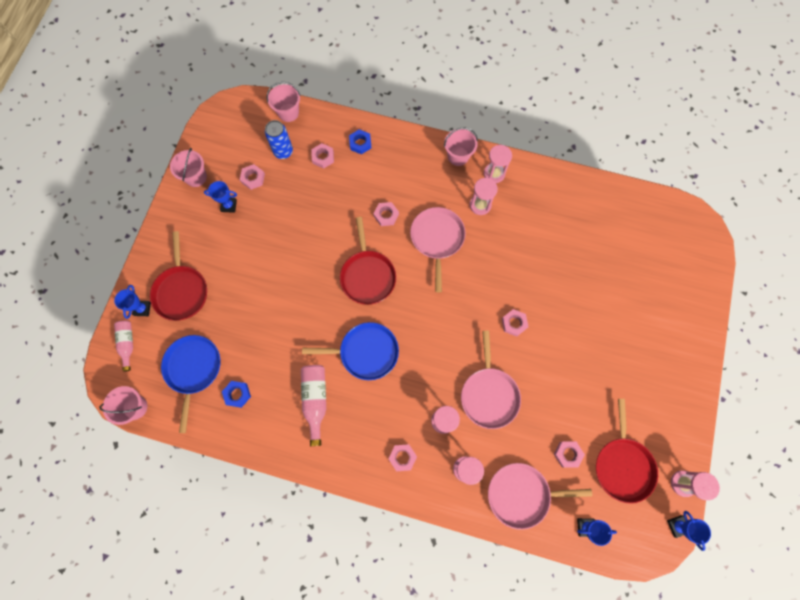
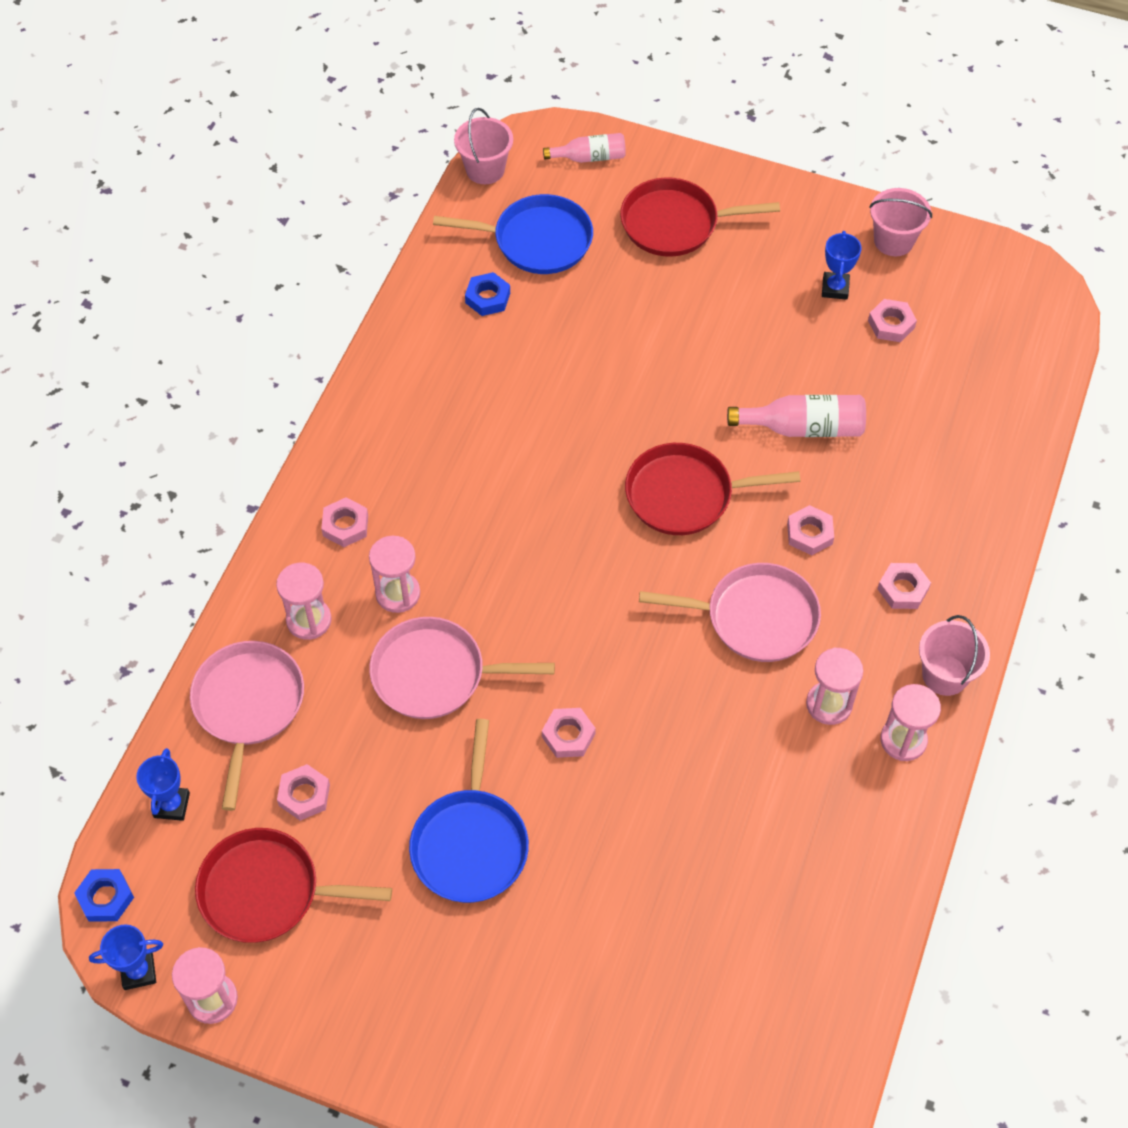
camera: 95 degrees right, 15 degrees down
(142, 309) = (647, 174): blue trophy -> none
(283, 151) = (949, 372): blue can -> none
(288, 112) = (1037, 382): pink bucket -> none
(315, 400) = (463, 404): pink bottle -> pink bottle (804, 427)
(323, 157) = (937, 435): pink nut -> pink nut (903, 589)
(360, 143) = (971, 500): blue nut -> blue nut (105, 897)
(365, 352) = (538, 483): blue pan -> blue pan (470, 844)

